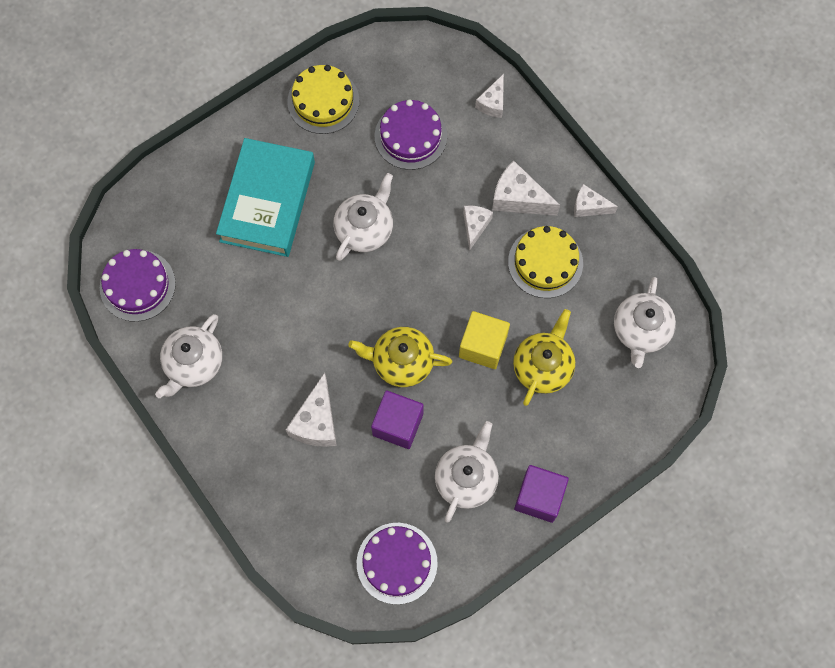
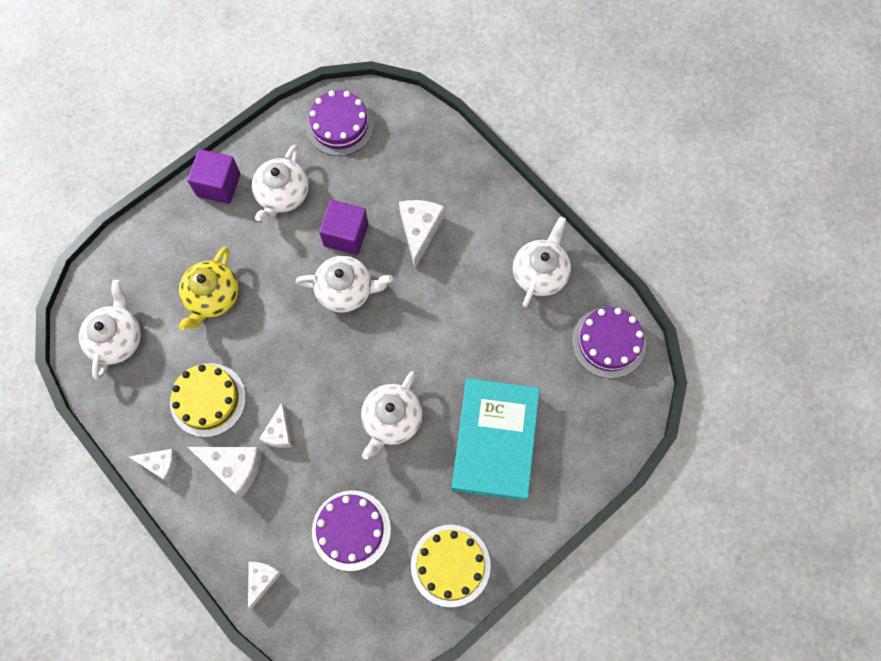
camera: 175 degrees right, 0 degrees up
(401, 362) = (346, 290): yellow teapot -> white teapot
(483, 346) = (269, 311): yellow cube -> none

